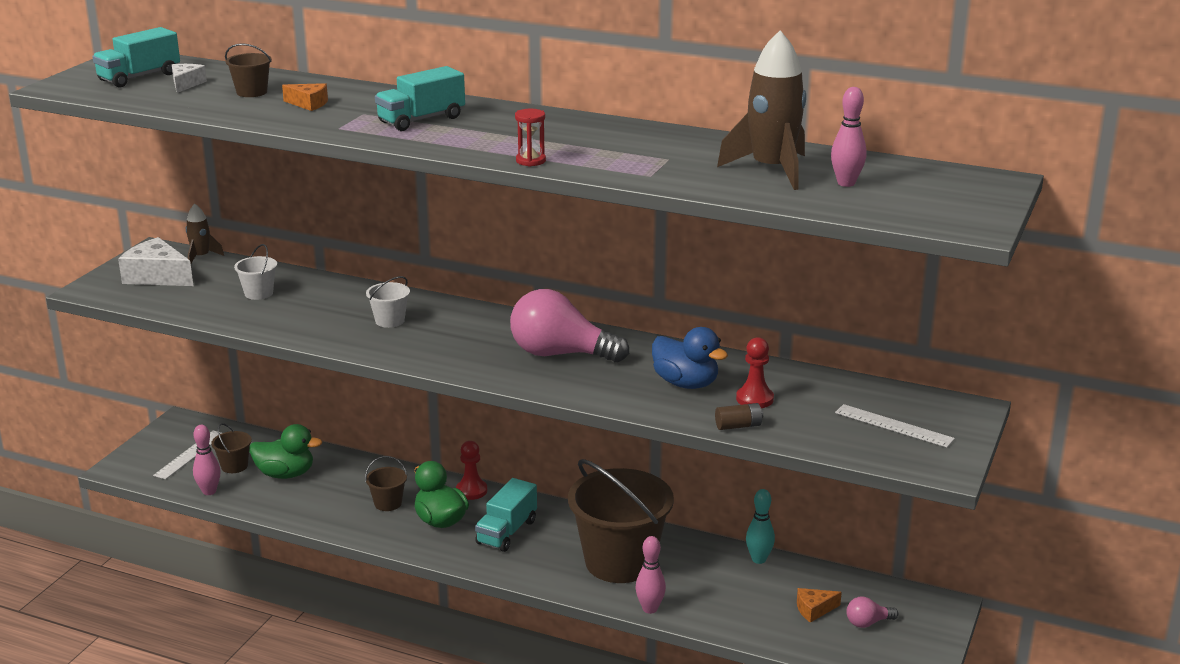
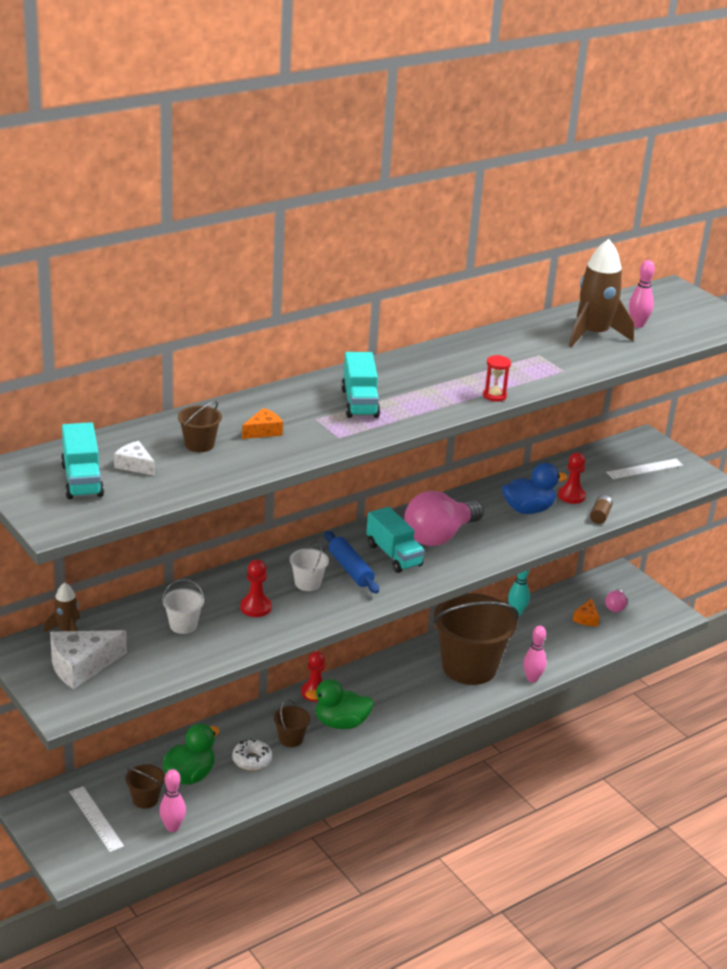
camera: 60 degrees left, 5 degrees up
(321, 312) = (255, 607): none -> red pawn
(336, 495) = (252, 760): none -> white donut
(439, 331) = (350, 569): none -> blue rolling pin
(507, 532) = (386, 699): turquoise truck -> turquoise truck (393, 555)

